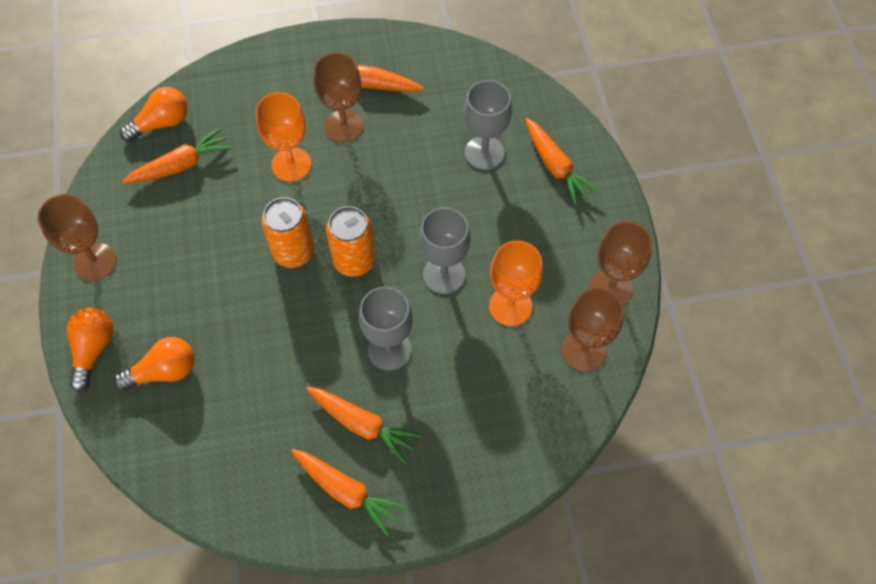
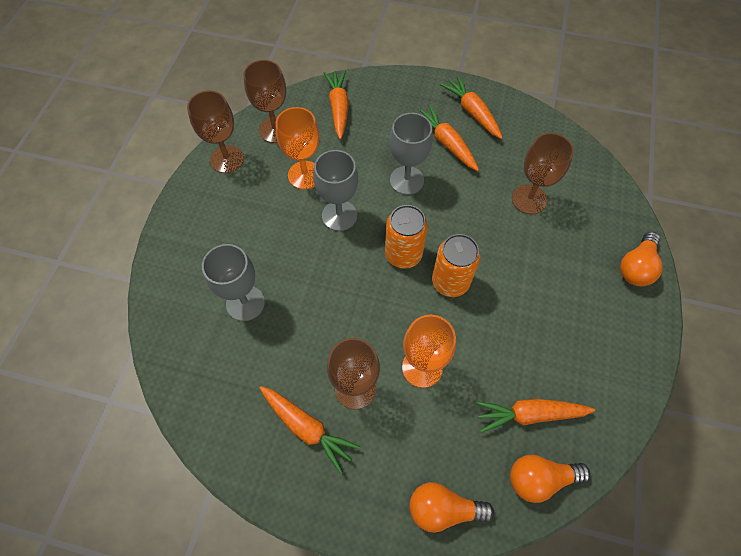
camera: 155 degrees left, 0 degrees up
(95, 262) = (628, 344): brown goblet -> brown goblet (529, 199)
(164, 371) = (581, 229): orange light bulb -> orange light bulb (443, 509)
(555, 166) = (196, 265): orange carrot -> orange carrot (338, 108)

